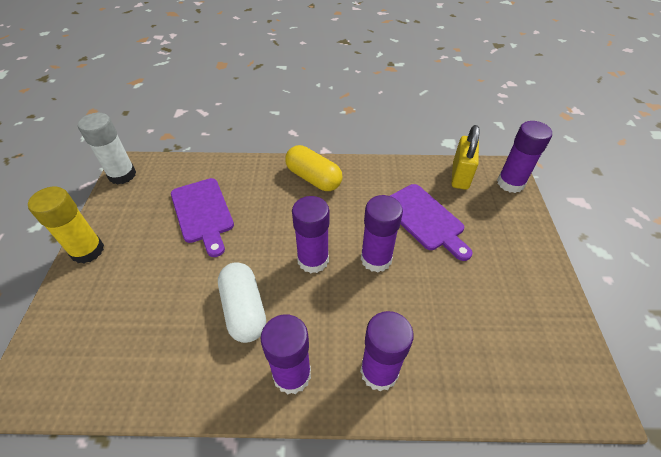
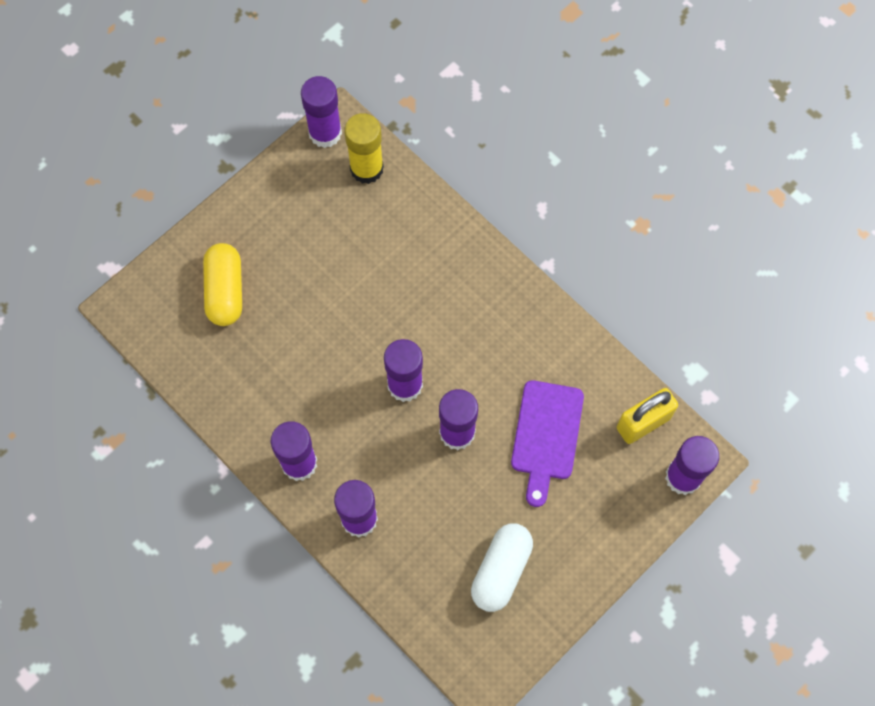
camera: 45 degrees right, 20 degrees up
(87, 251) = (238, 210): yellow glue stick -> yellow glue stick (366, 168)
(122, 175) = (325, 133): white glue stick -> purple glue stick
(203, 213) = (359, 248): purple cutting board -> none
(244, 309) = (311, 380): white capsule -> white capsule (501, 570)
(313, 178) = (495, 295): yellow capsule -> yellow capsule (225, 291)

